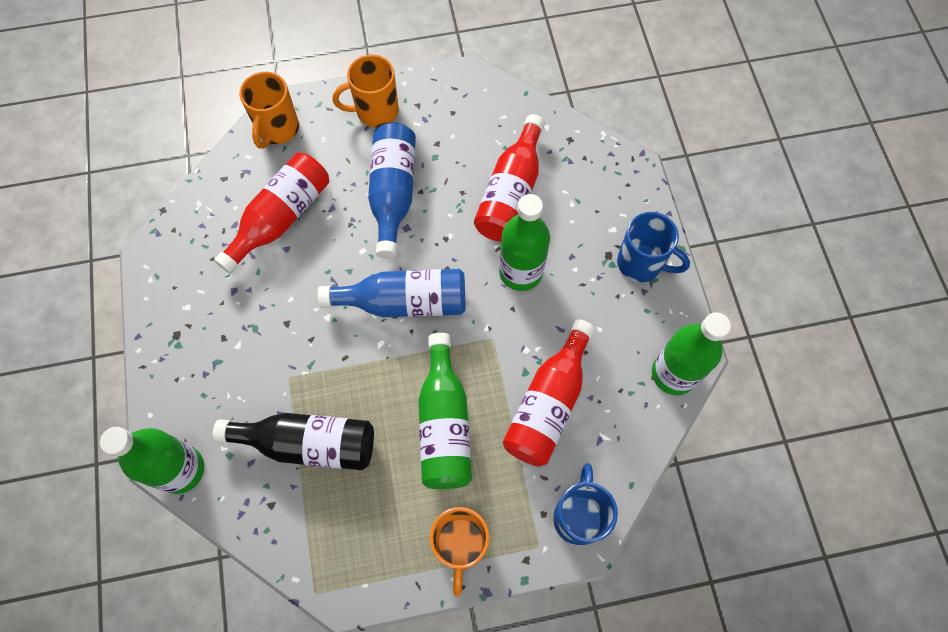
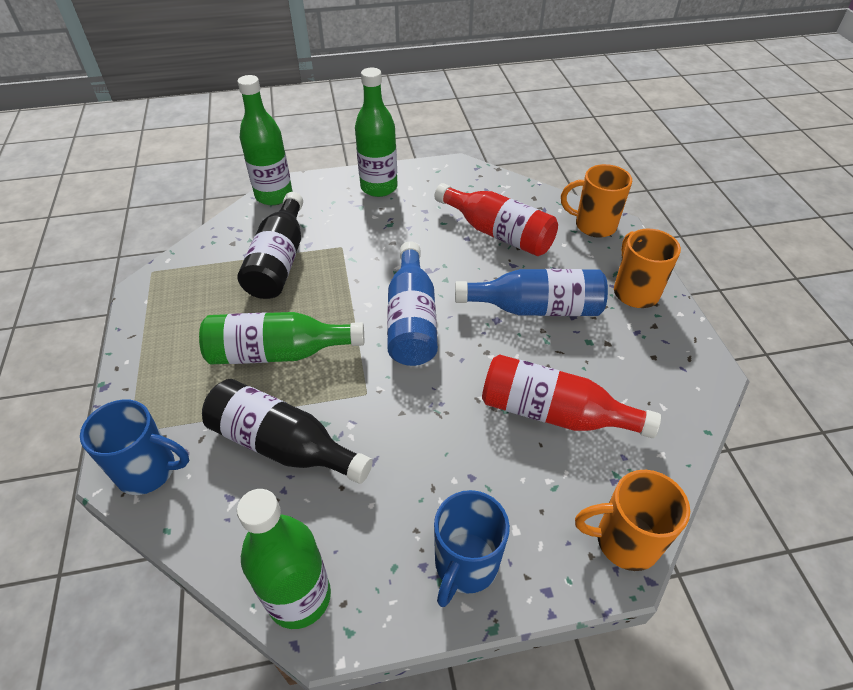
camera: 90 degrees right, 20 degrees down
(460, 545) = (155, 366): orange mug -> orange mug (624, 541)
(520, 272) = (448, 421): green bottle -> green bottle (379, 187)
(548, 403) = (283, 445): red bottle -> black bottle

